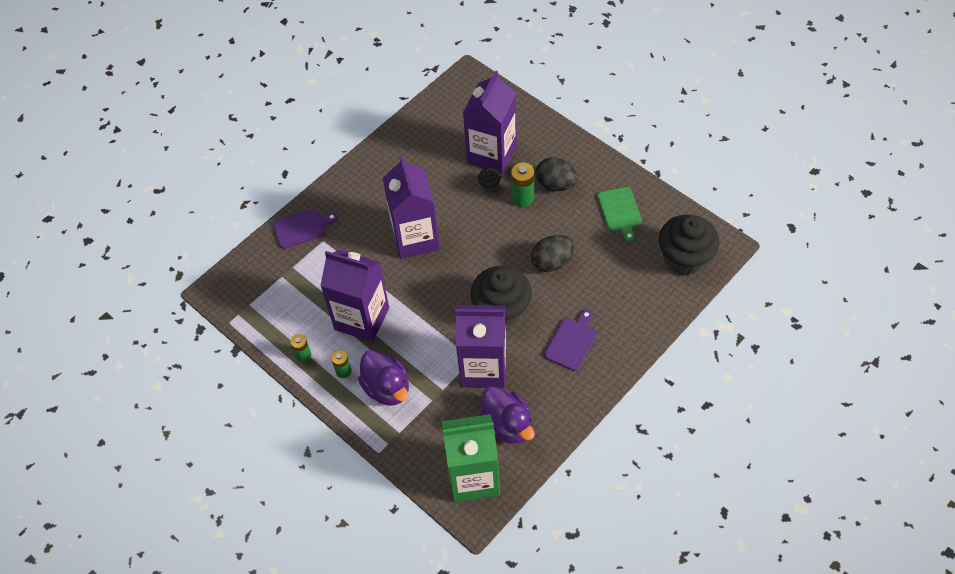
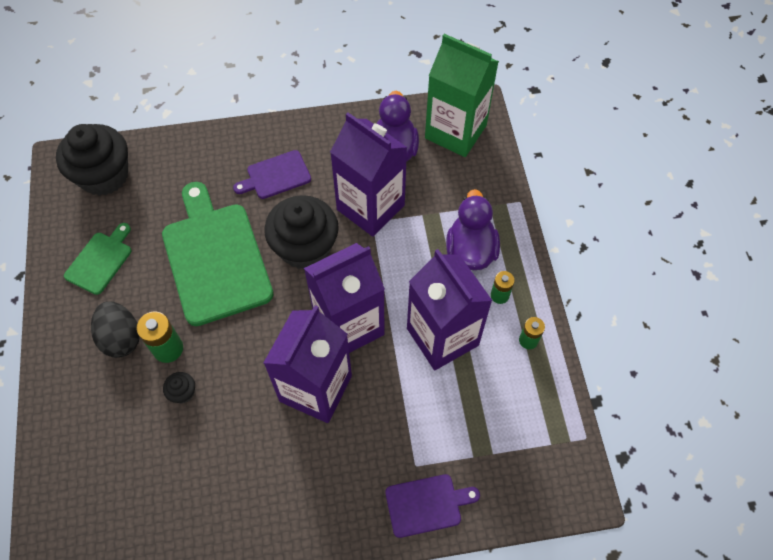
camera: 145 degrees left, 5 degrees up
(302, 228) = (427, 504): purple cutting board -> purple cutting board turned 150 degrees clockwise
(491, 154) = (141, 432): purple carton -> purple carton (349, 325)
(552, 262) = (215, 258): black egg -> green cutting board

